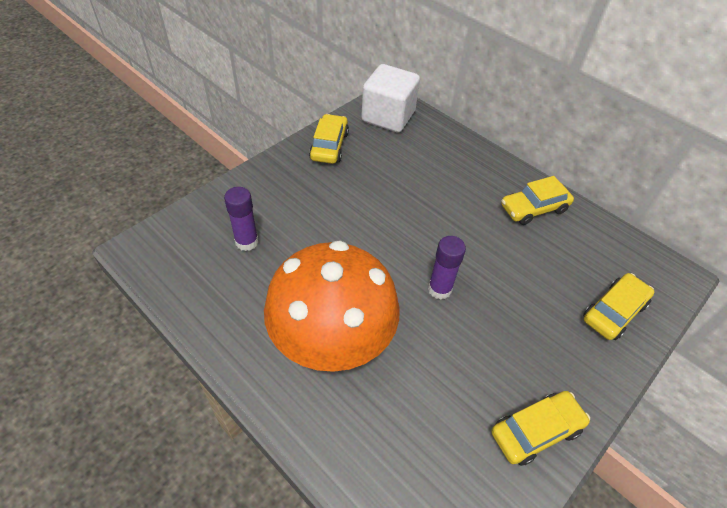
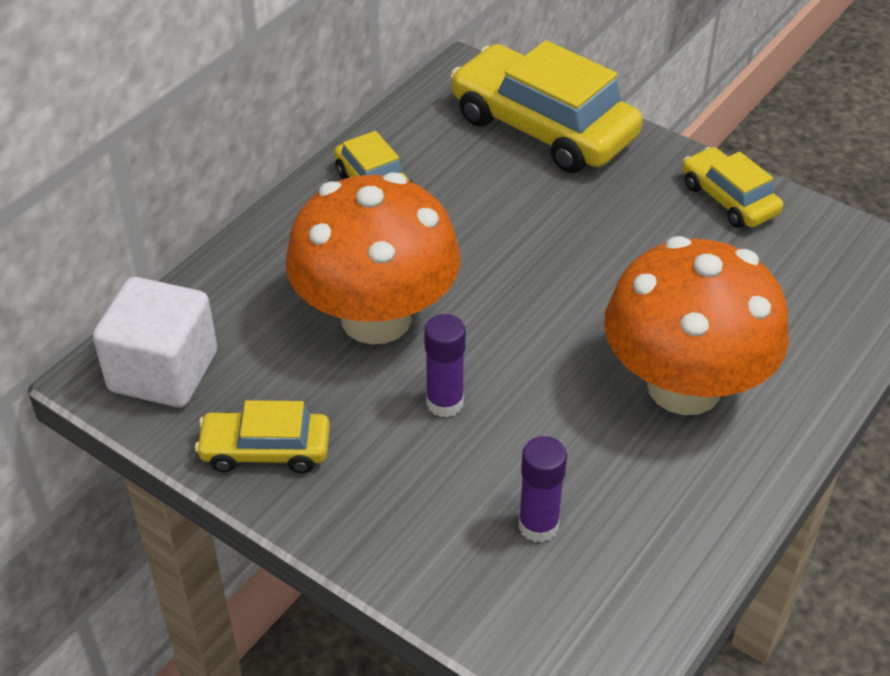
camera: 95 degrees left, 5 degrees down
(416, 195) = (376, 318): none -> orange mushroom
(439, 289) = (560, 283): purple glue stick -> purple glue stick (445, 403)
(613, 312) = (543, 128): yellow car -> yellow car, size x1.86

